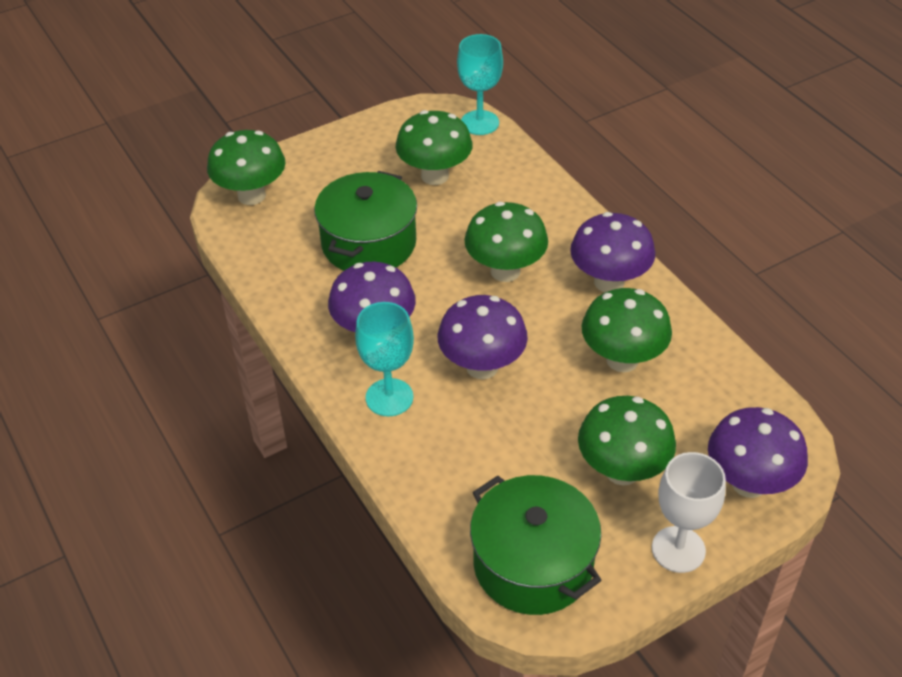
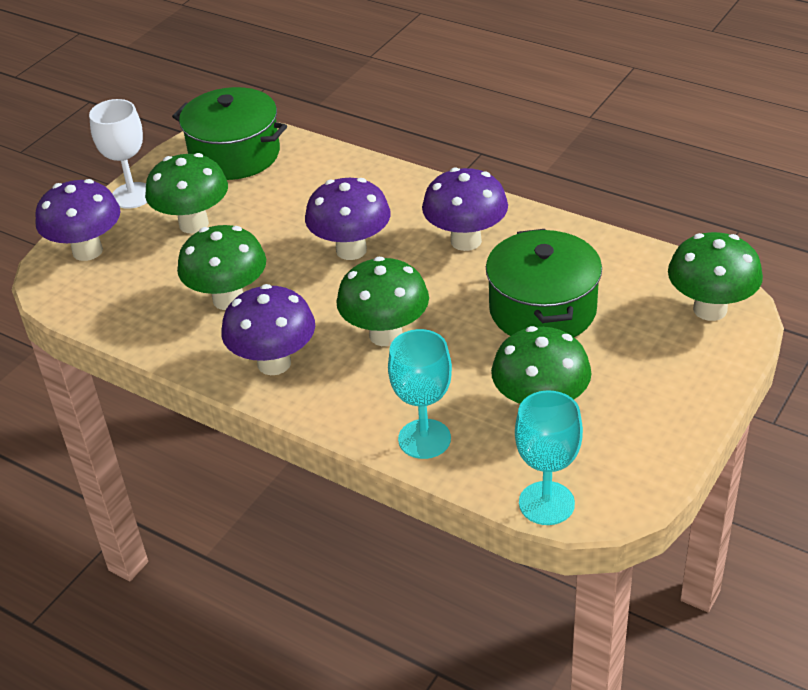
camera: 155 degrees right, 5 degrees down
(389, 397) = (412, 203): turquoise goblet -> turquoise goblet (424, 439)

